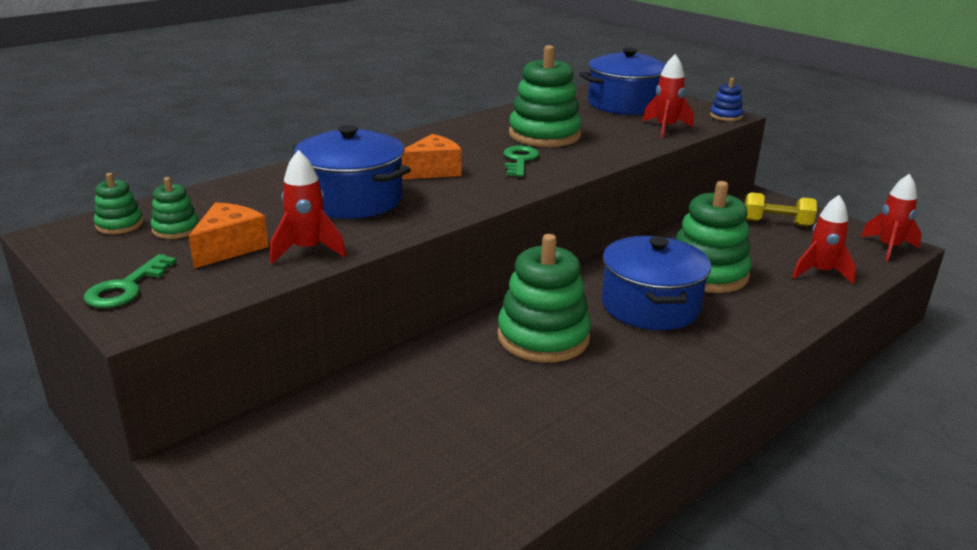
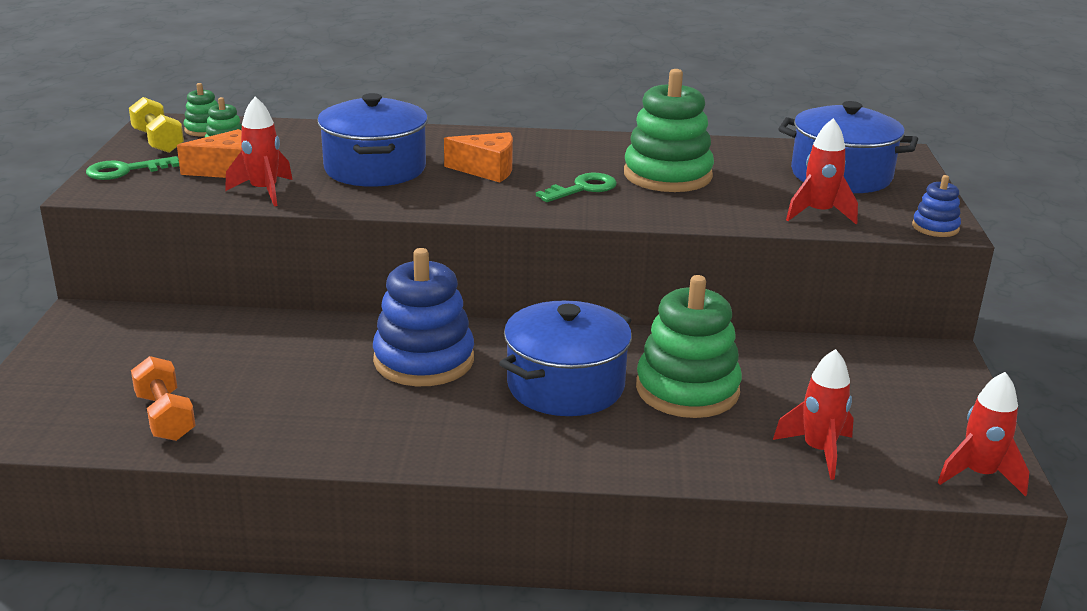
camera: 45 degrees right, 0 degrees up
(460, 490) = (165, 417): none -> orange dumbbell
(543, 337) = (424, 360): green stacking toy -> blue stacking toy
(776, 223) = (893, 386): yellow dumbbell -> yellow dumbbell (158, 141)

